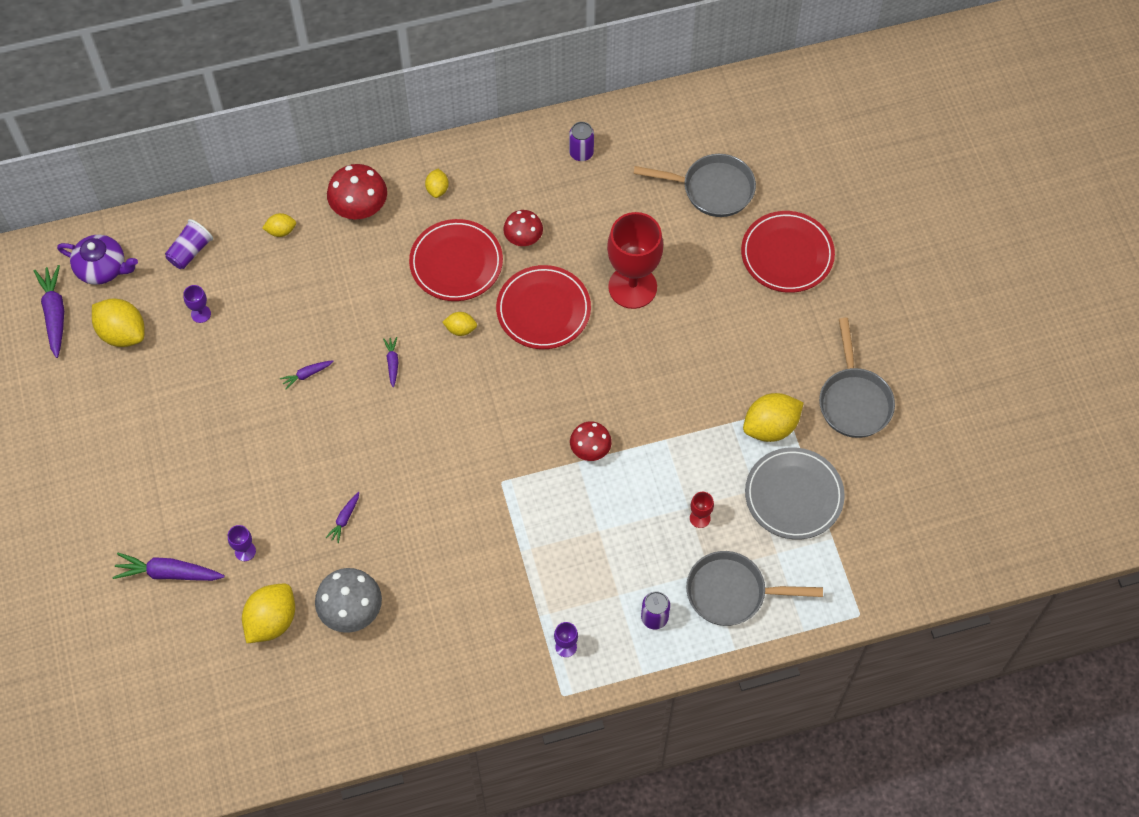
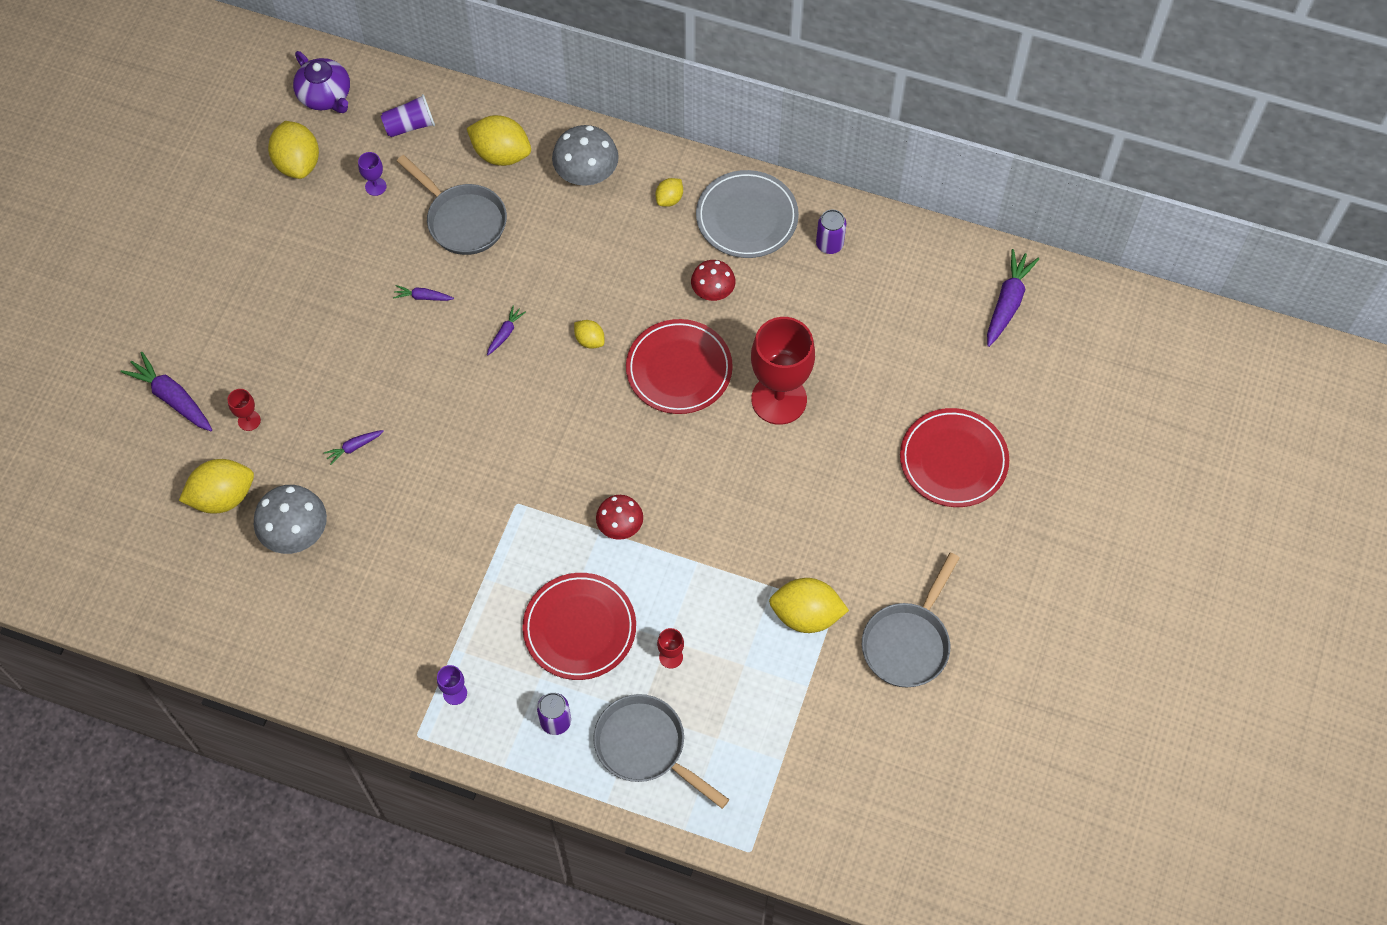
camera: 35 degrees right, 0 degrees up
(54, 313) = (256, 112): purple carrot -> purple carrot (1007, 302)
(245, 551) = (249, 420): purple goblet -> red goblet
(281, 231) = (501, 154): yellow lemon -> yellow lemon, size x1.90
(359, 207) = (586, 174): red mushroom -> grey mushroom
(456, 263) = (633, 277): red plate -> red plate (579, 628)
(712, 189) = (928, 353): grey pan -> grey pan (462, 220)
(793, 495) = (777, 695): grey plate -> grey plate (747, 217)

